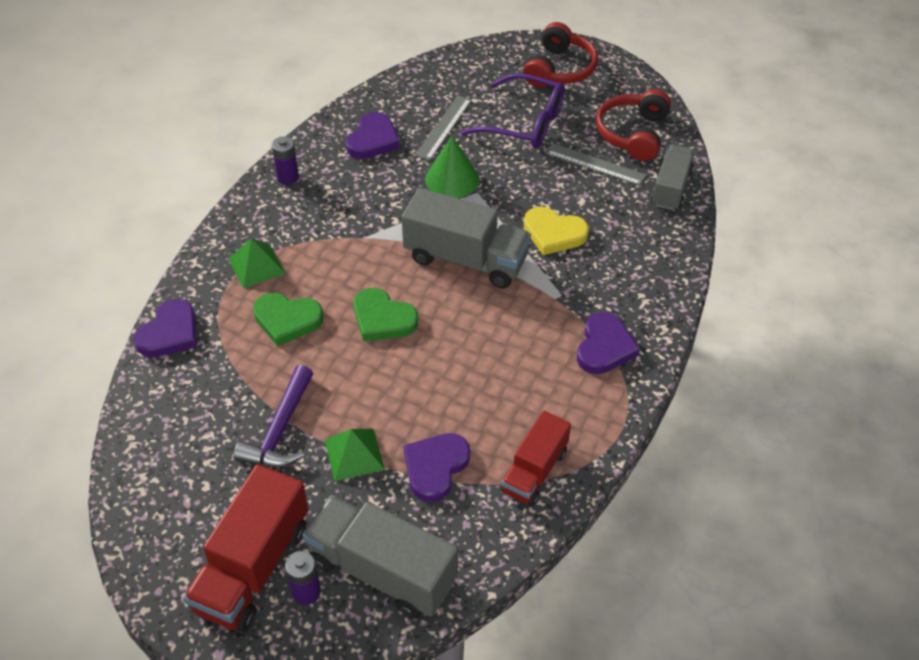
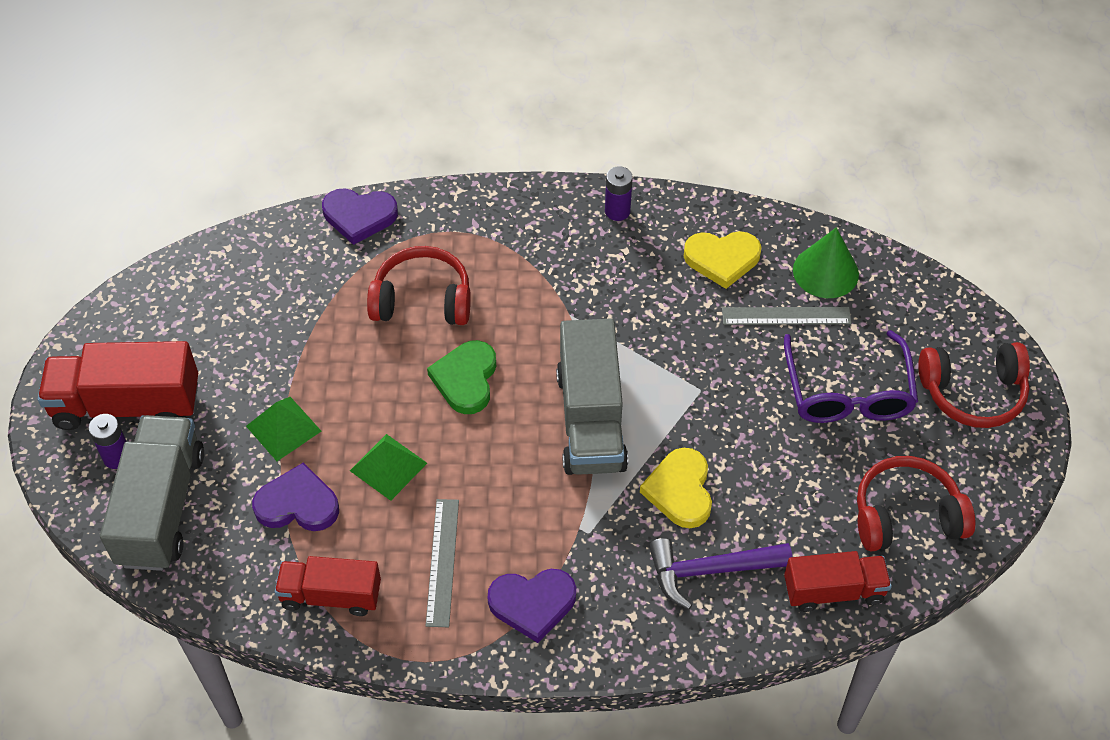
camera: 65 degrees right, 5 degrees up
(256, 266) = (479, 242): green pyramid -> green pyramid (388, 466)
(280, 430) = (285, 356): purple hammer -> purple hammer (709, 571)
(287, 320) = (422, 300): green heart -> red headphones
(373, 140) = (722, 259): purple heart -> yellow heart
(452, 179) = (706, 358): green cone -> green cone (825, 271)
(595, 164) = (823, 492): grey ruler -> grey ruler (442, 562)
(671, 188) = (833, 591): grey truck -> red truck

